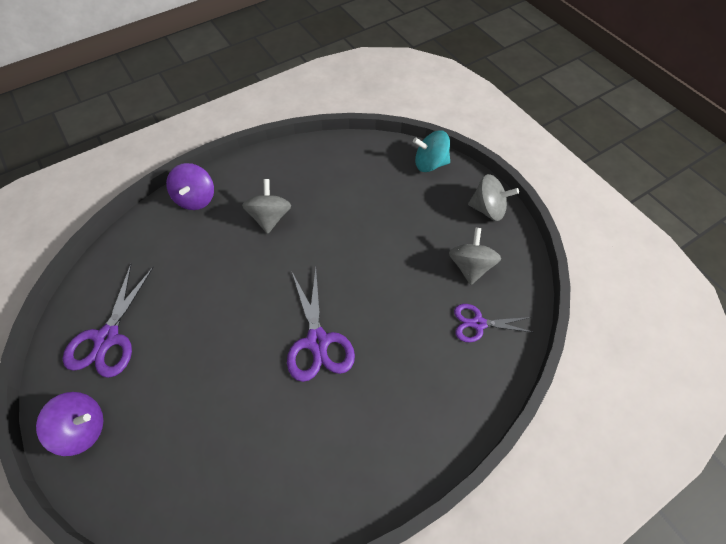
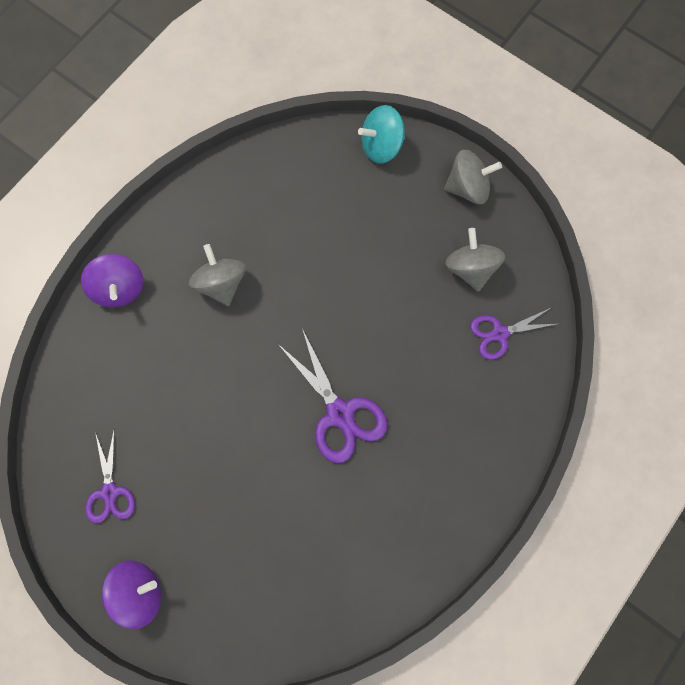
camera: 20 degrees left, 15 degrees up
(107, 338) = (109, 492): purple scissors -> purple scissors, size x0.64

